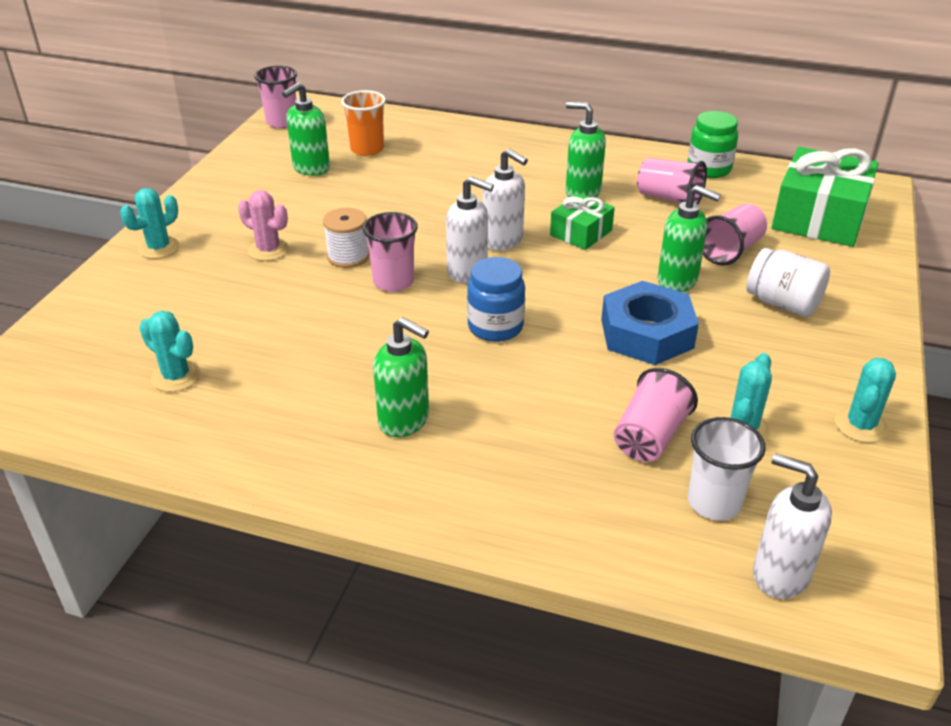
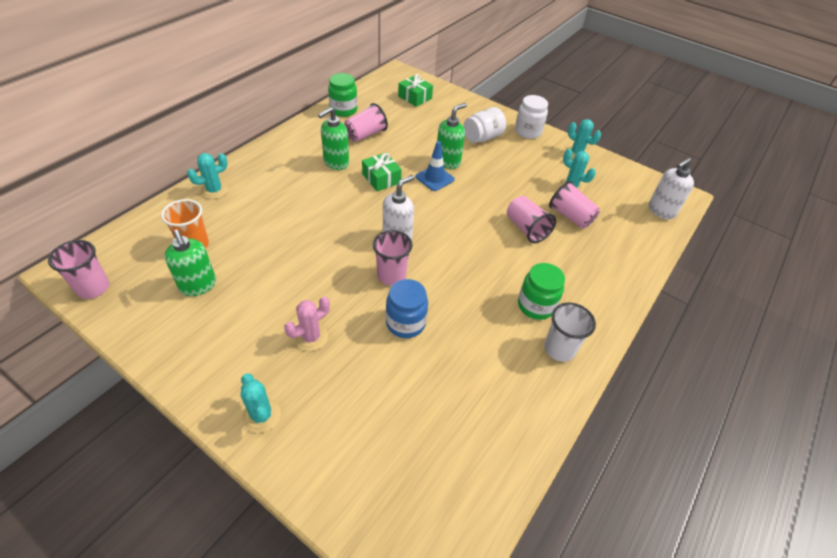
camera: 75 degrees left, 10 degrees up
(176, 376) = (454, 423): turquoise cactus -> turquoise cactus (214, 190)
(348, 256) = (347, 292): white spool -> none
(404, 420) = (536, 306): green soap dispenser -> green jar
(495, 327) = (461, 242): blue jar -> blue jar (405, 323)
(503, 241) = (371, 212): white soap dispenser -> none
(623, 276) = (434, 178): none -> blue traffic cone
(646, 334) = (490, 189): blue nut -> none
(714, 502) = (617, 213): white cup -> white cup (559, 349)
(730, 250) = (429, 135): pink cup -> pink cup (526, 229)
(819, 217) = (415, 97): green gift -> green gift, size x0.54
(862, 352) = (528, 132): none -> white jar

